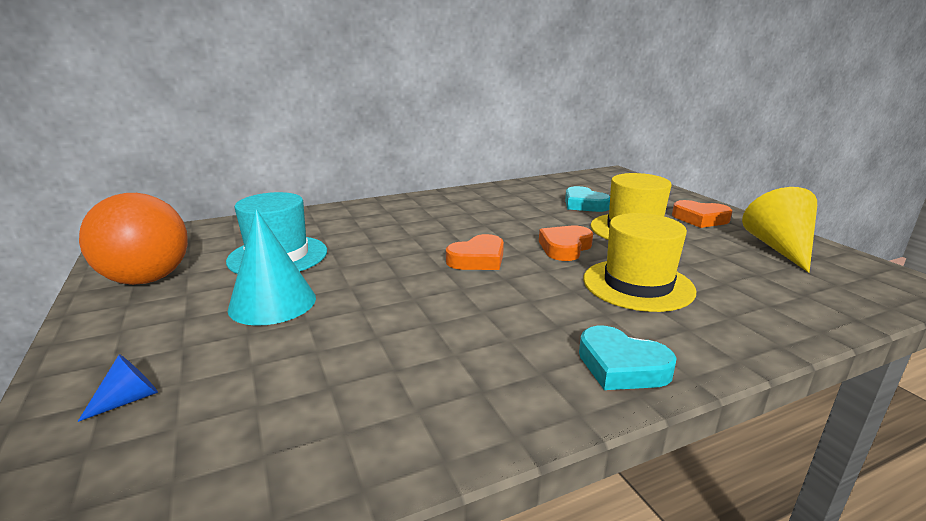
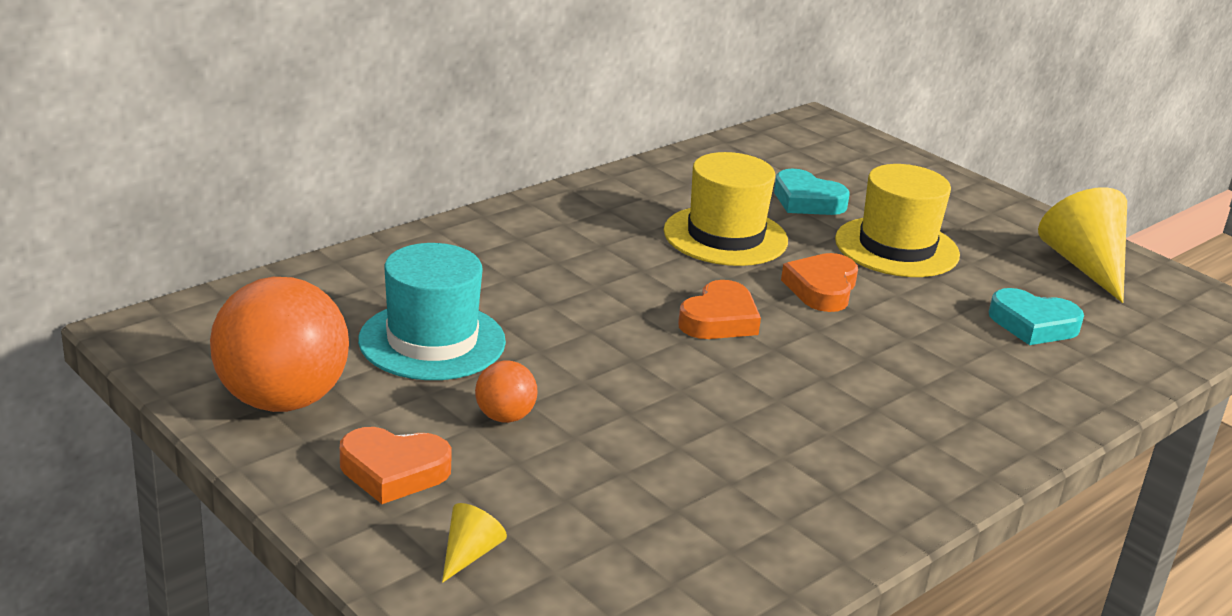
camera: 20 degrees left, 5 degrees up
(129, 399) = (469, 554): blue cone -> yellow cone
(272, 303) = (505, 417): turquoise cone -> orange ball
(621, 366) = (961, 449): turquoise heart -> turquoise heart (1033, 324)
(638, 285) = (937, 341): yellow hat -> yellow hat (725, 236)
(700, 219) = (976, 219): orange heart -> orange heart (393, 471)

